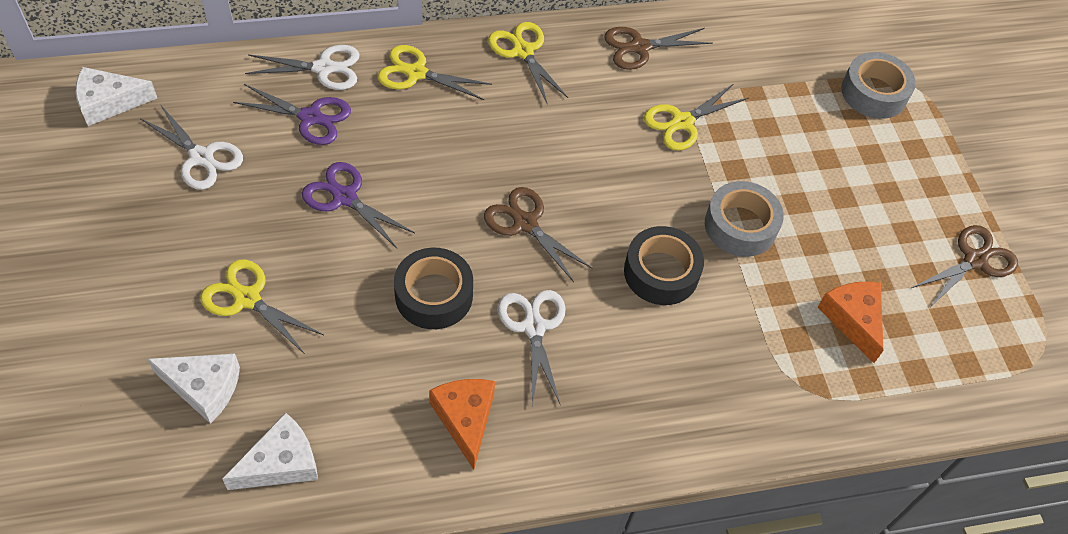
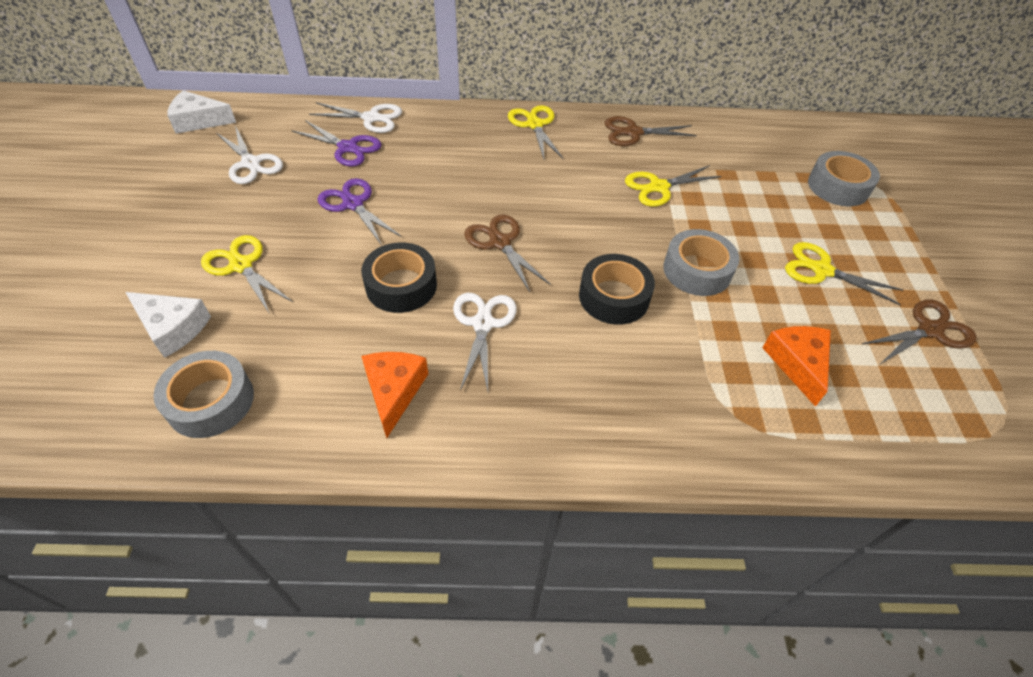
camera: 15 degrees right, 5 degrees down
(281, 463) = (210, 401): white cheese -> grey tape
(416, 73) = (443, 129): yellow scissors -> yellow scissors (821, 270)

